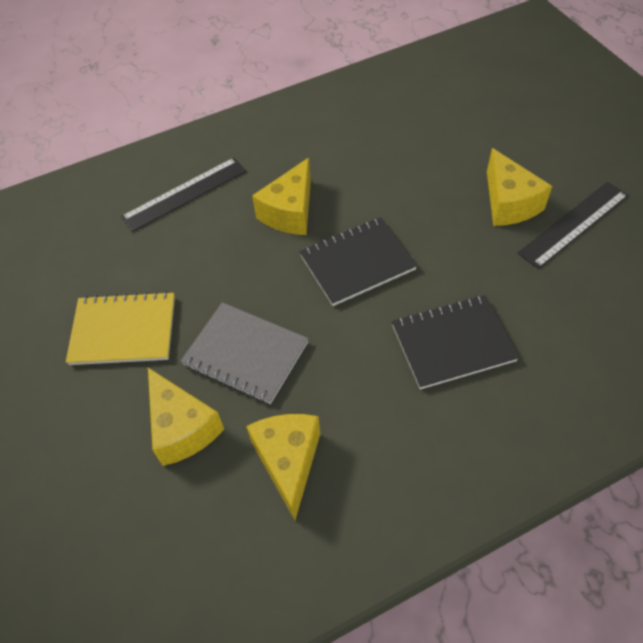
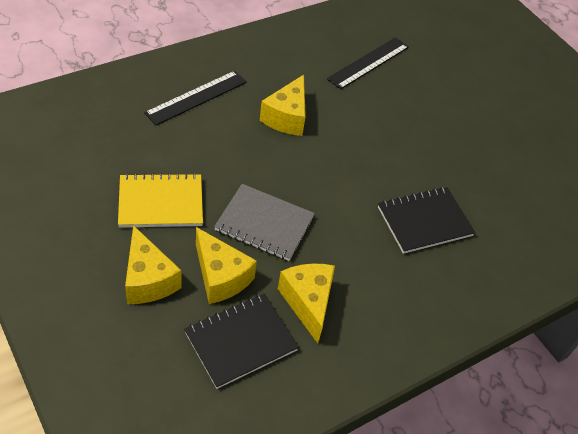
camera: 15 degrees left, 5 degrees down
(357, 263) = (345, 159): black notebook -> black notebook (241, 341)
(509, 203) = (458, 121): yellow cheese -> yellow cheese (148, 279)
(574, 224) = (508, 139): black ruler -> black ruler (368, 63)

